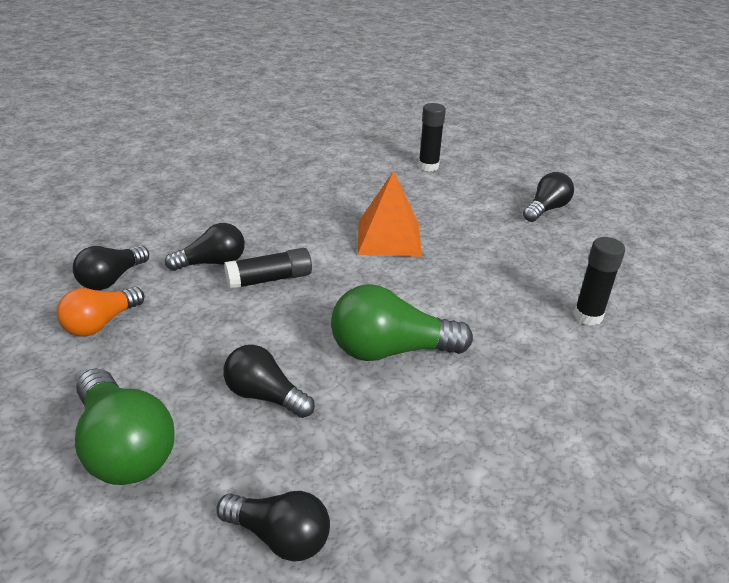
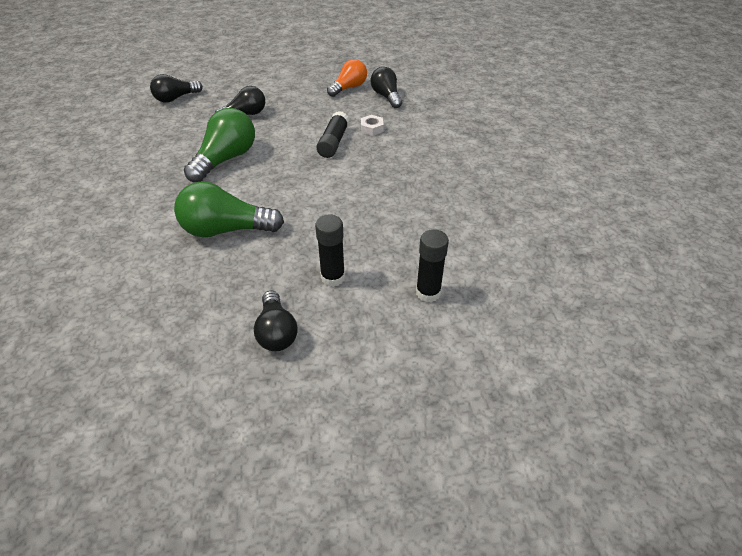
camera: 125 degrees right, 10 degrees up
(101, 323) = (349, 88): orange light bulb -> orange light bulb turned 60 degrees clockwise
(124, 447) = (260, 79): green light bulb -> green light bulb (226, 230)
(212, 263) = (372, 128): black light bulb -> white nut
(389, 238) = (329, 207): orange pyramid -> none
(588, 316) = (146, 253): black glue stick -> black glue stick (333, 277)

